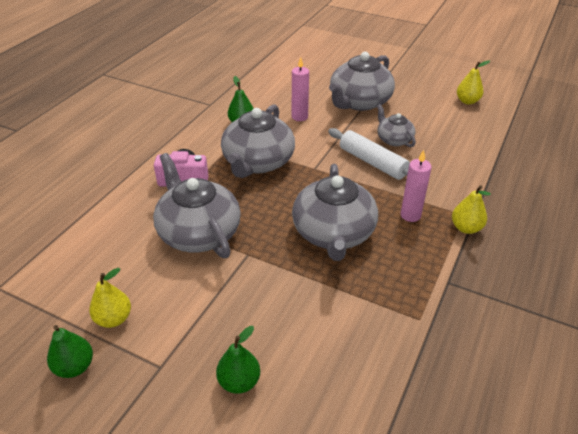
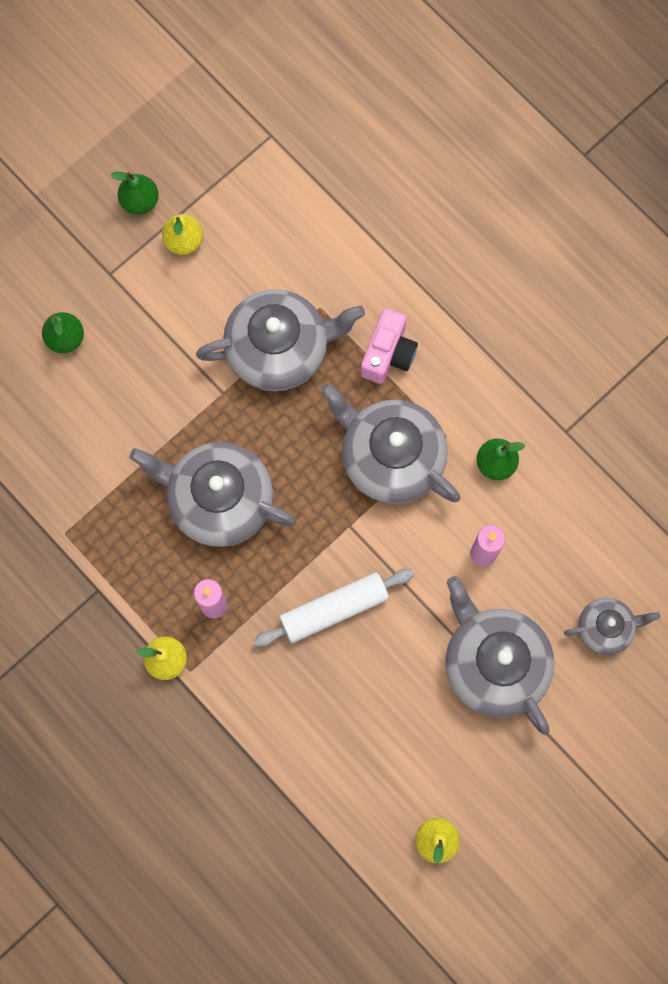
camera: 110 degrees right, 35 degrees up
(394, 139) = (376, 666): grey teapot -> grey teapot (606, 628)

